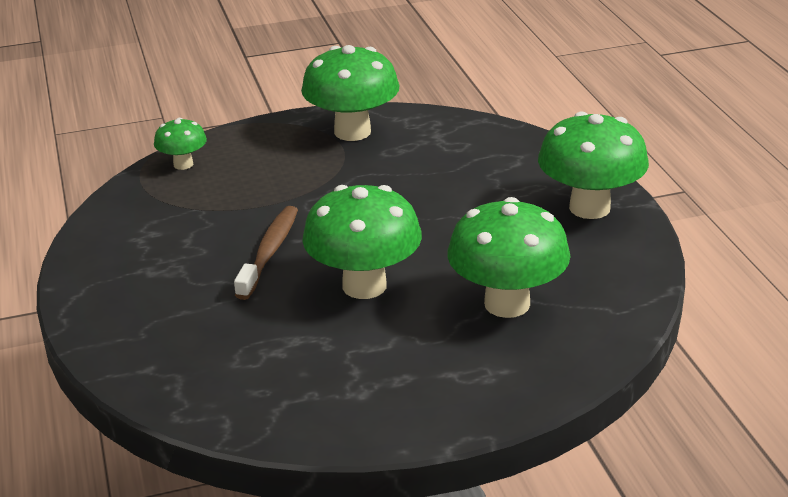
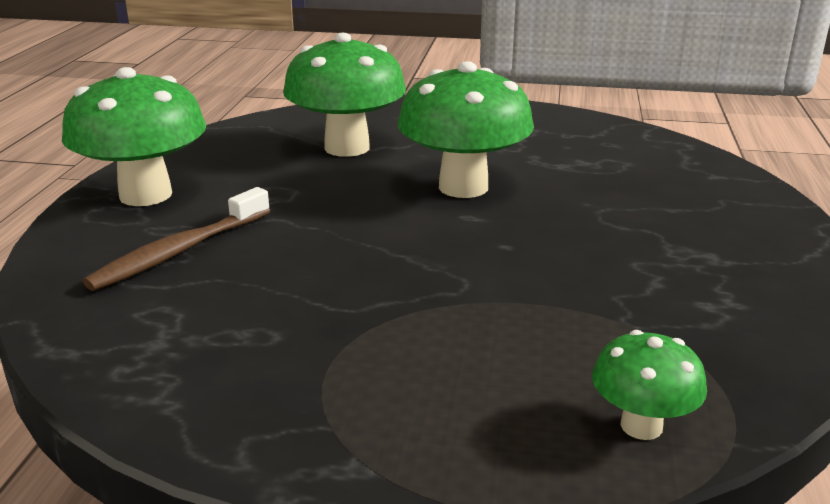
camera: 155 degrees left, 5 degrees down
(270, 252) = (548, 241): brown toothbrush -> brown toothbrush (179, 251)
(352, 132) = (278, 399): green mushroom -> none

